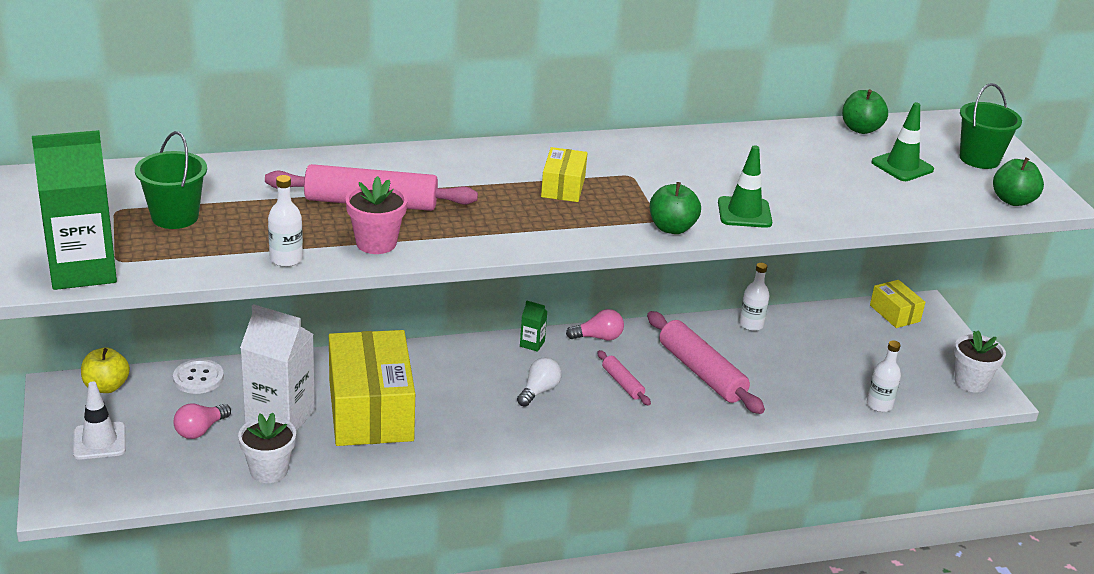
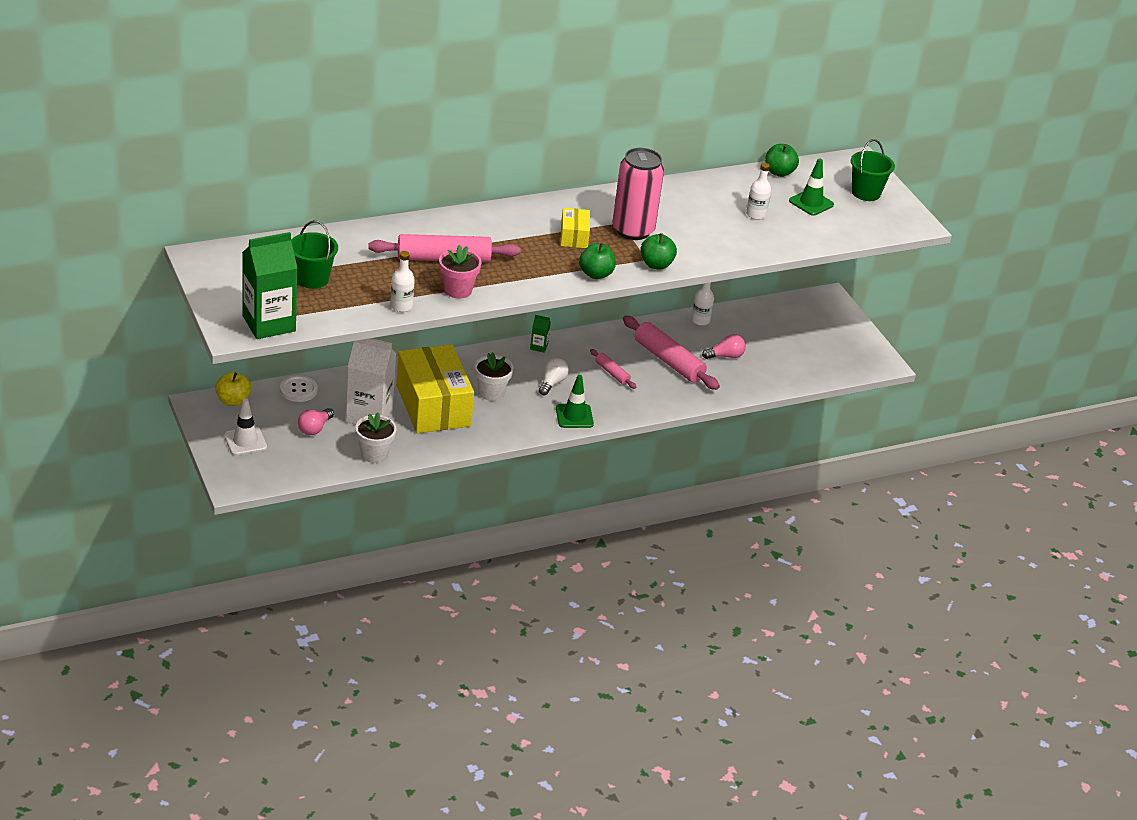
camera: 10 degrees left, 5 degrees up
(598, 337) = (587, 338): pink light bulb -> pink light bulb (725, 356)
(647, 184) = (633, 230): none -> pink can
(744, 213) = (704, 249): green traffic cone -> green traffic cone (574, 416)
(879, 405) = (801, 377): white bottle -> white bottle (756, 214)
(894, 313) = (807, 304): yellow box -> none
(970, 382) = (866, 355): white flower pot -> white flower pot (491, 392)
(1013, 200) = (890, 226): green apple -> green apple (596, 274)

